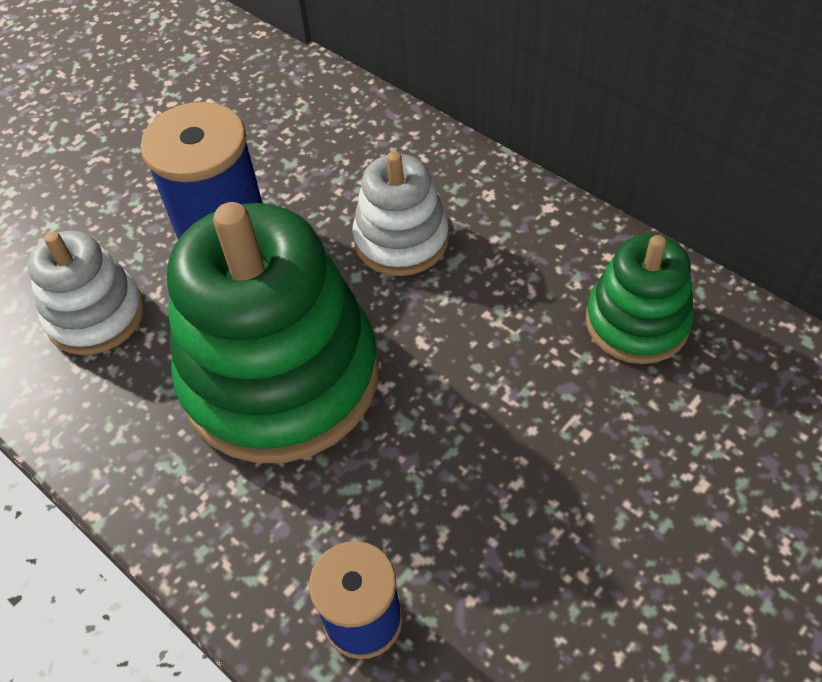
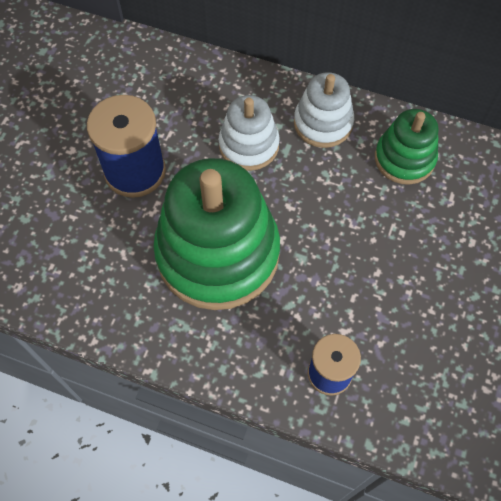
camera: 25 degrees left, 10 degrees up
(96, 315) = (81, 250): white stacking toy -> white stacking toy (323, 123)

